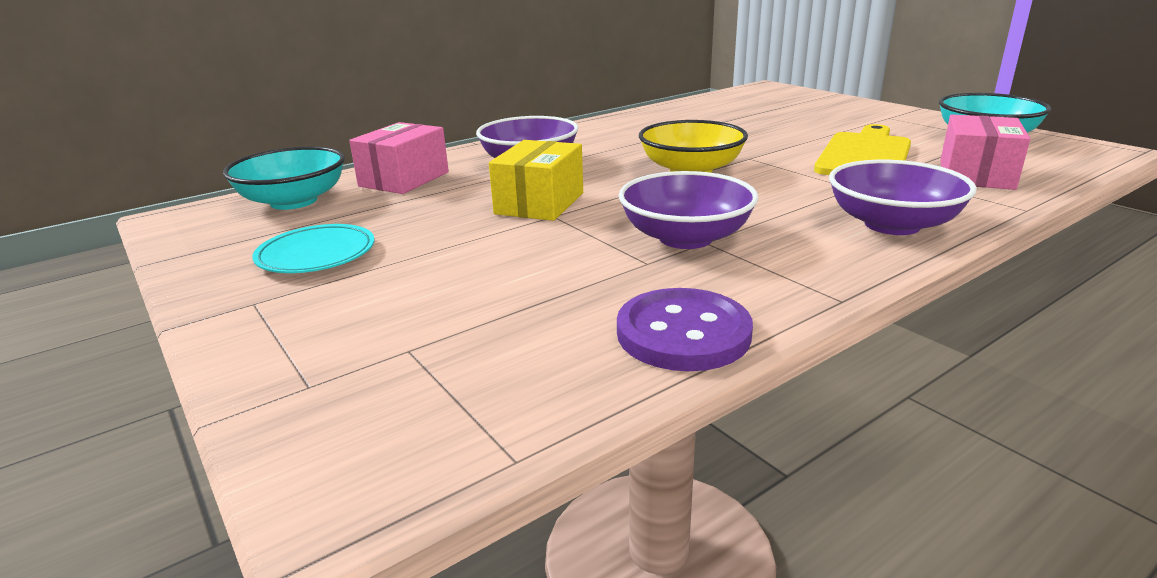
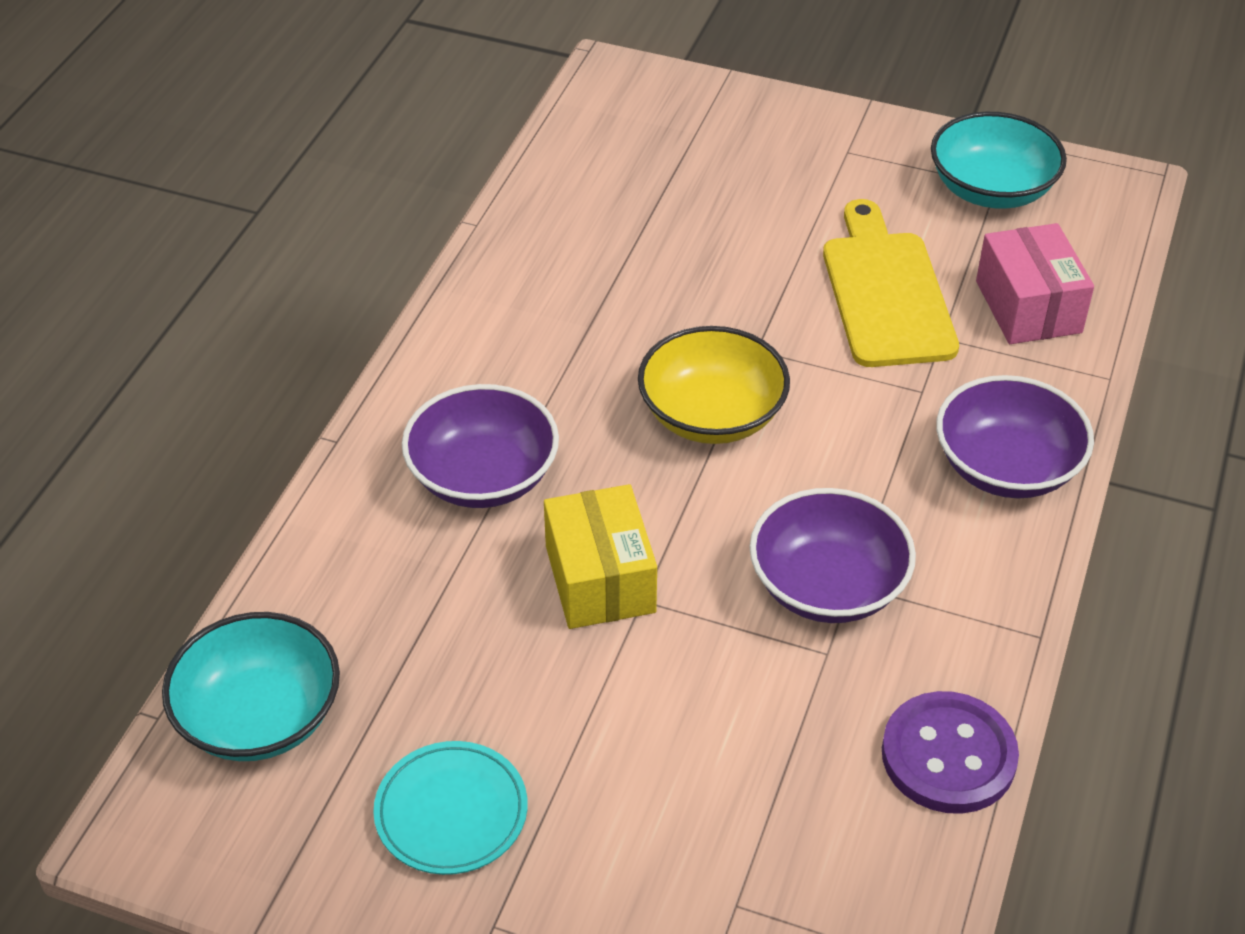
camera: 35 degrees left, 20 degrees up
(404, 179) = (349, 592): pink box -> none

